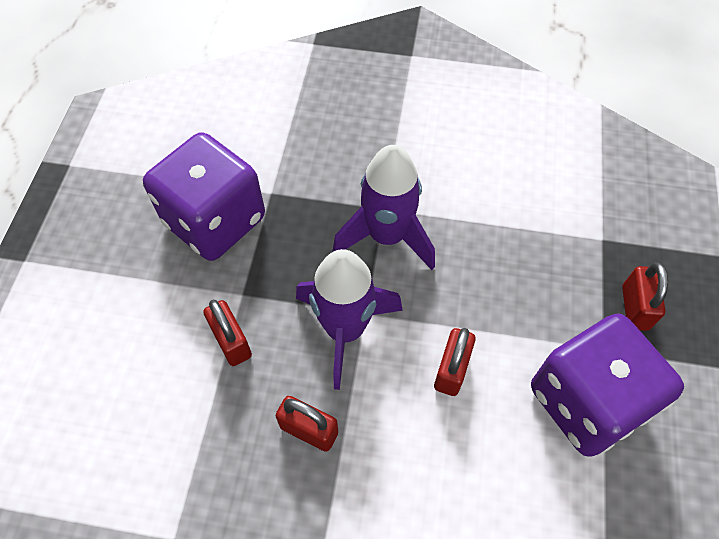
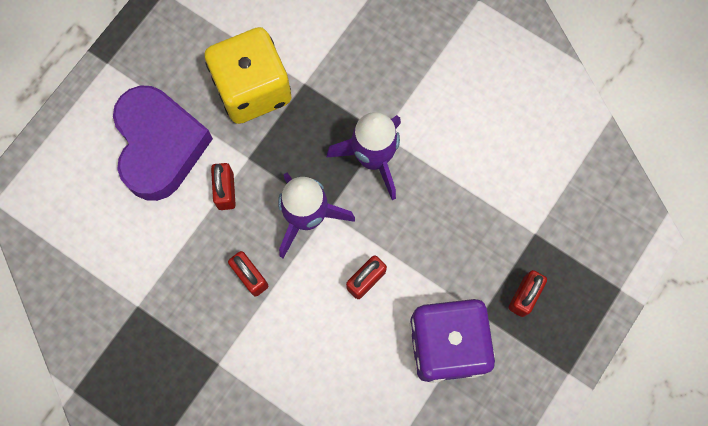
camera: 25 degrees right, 15 degrees up
(126, 325) = (160, 146): none -> purple heart
(215, 221) = (253, 89): purple dice -> yellow dice

